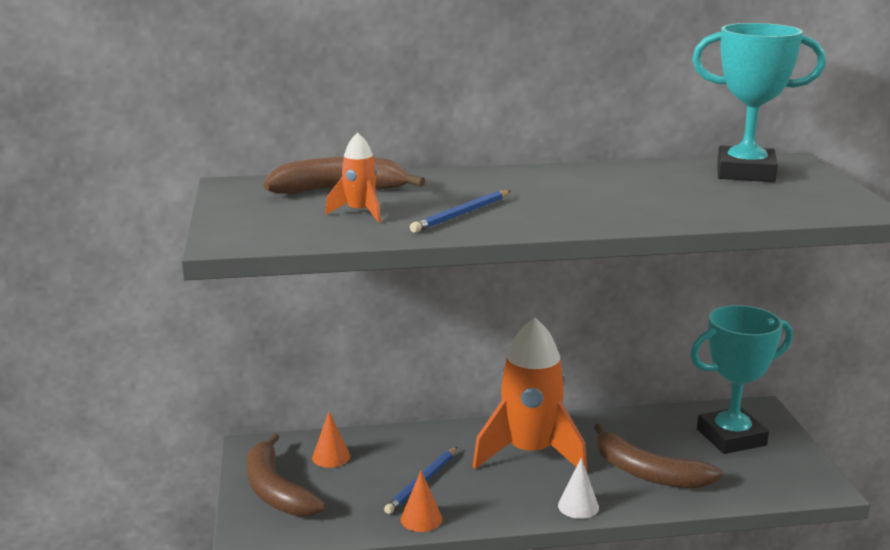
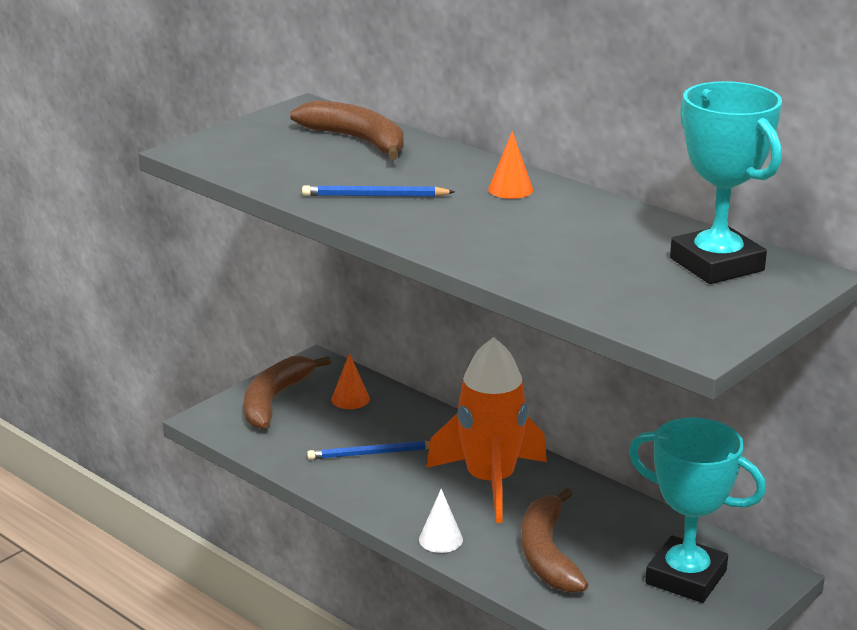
camera: 50 degrees right, 5 degrees up
(360, 212) = (317, 164): orange rocket -> none
(421, 519) = (321, 476): orange cone -> orange cone (510, 189)

